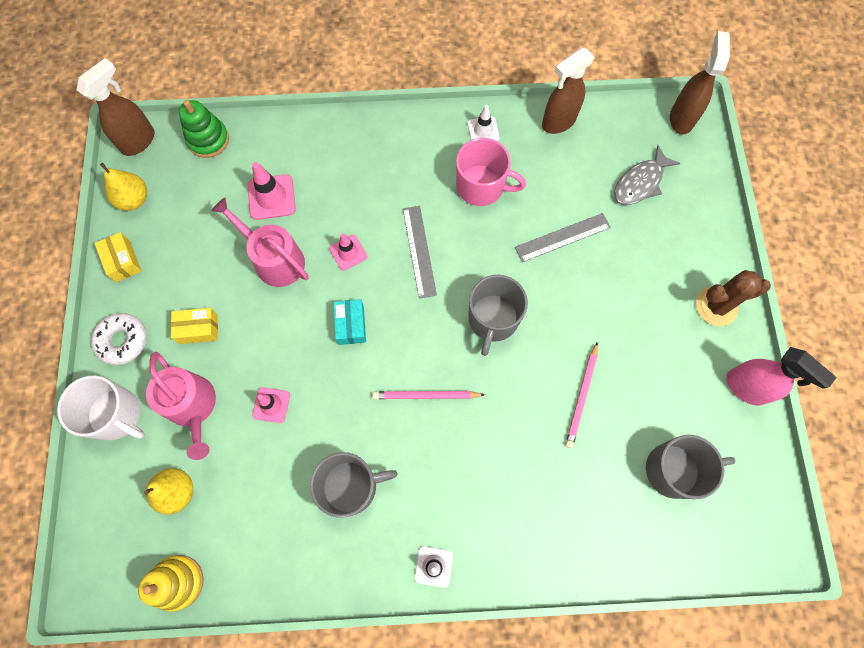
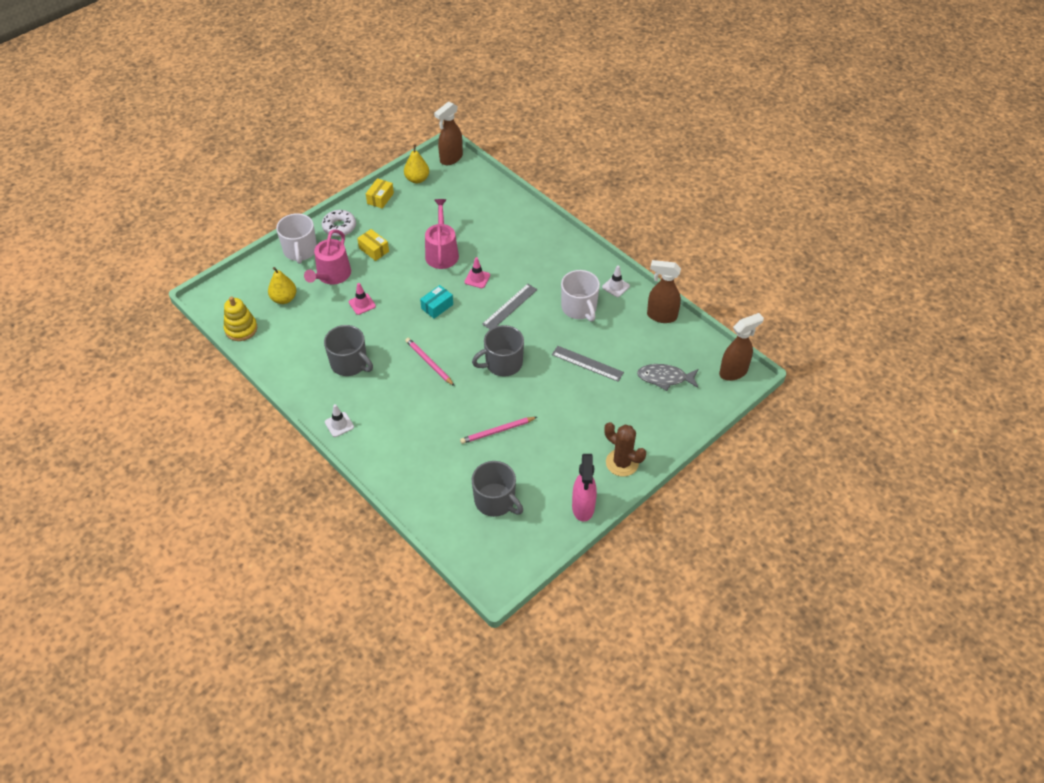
camera: 50 degrees right, 20 degrees down
(139, 141) = (451, 158): brown spray bottle -> brown spray bottle turned 135 degrees clockwise
(208, 140) = (481, 182): green stacking toy -> none
(271, 197) = (475, 228): pink traffic cone -> none
(481, 186) = (579, 308): pink mug -> white mug

